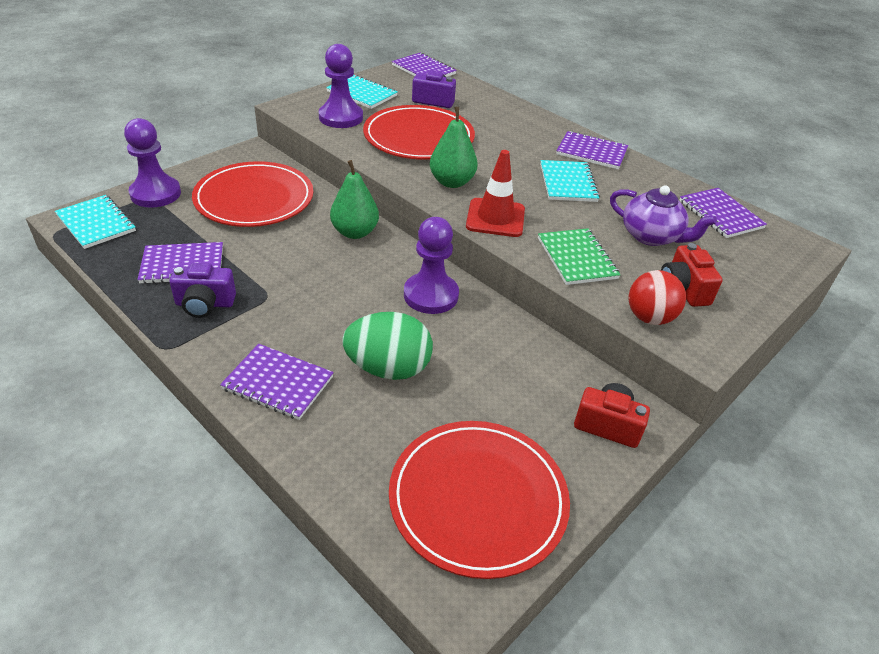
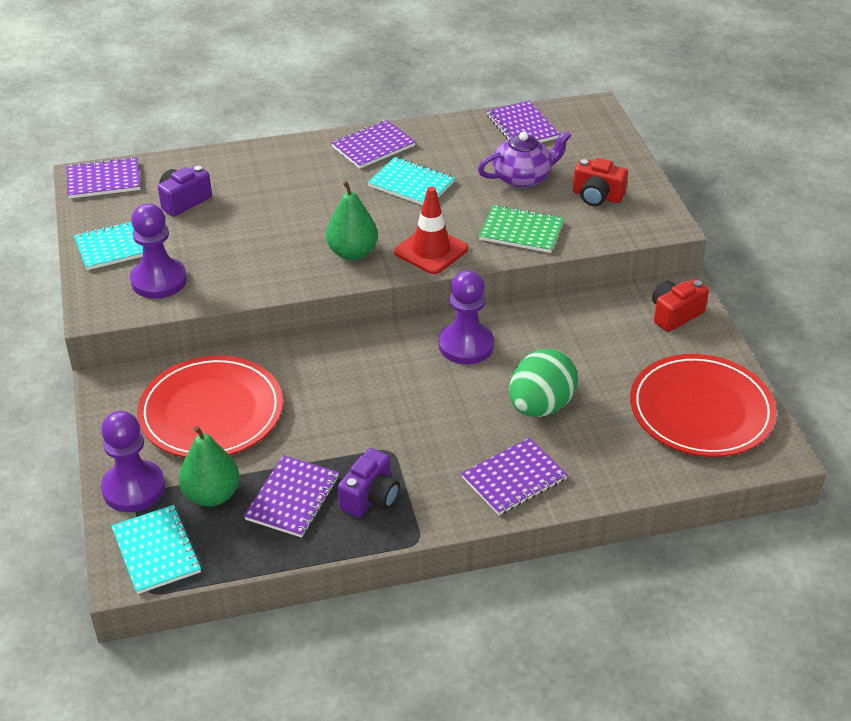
camera: 55 degrees left, 0 degrees up
(96, 223) = (156, 551): turquoise notebook -> turquoise notebook turned 75 degrees clockwise
(355, 232) = (333, 358): green pear -> green pear (212, 495)
(418, 137) = (251, 241): red plate -> none
(649, 317) = (616, 230): red ball -> none
(720, 214) = (522, 127): purple notebook -> purple notebook turned 60 degrees clockwise

